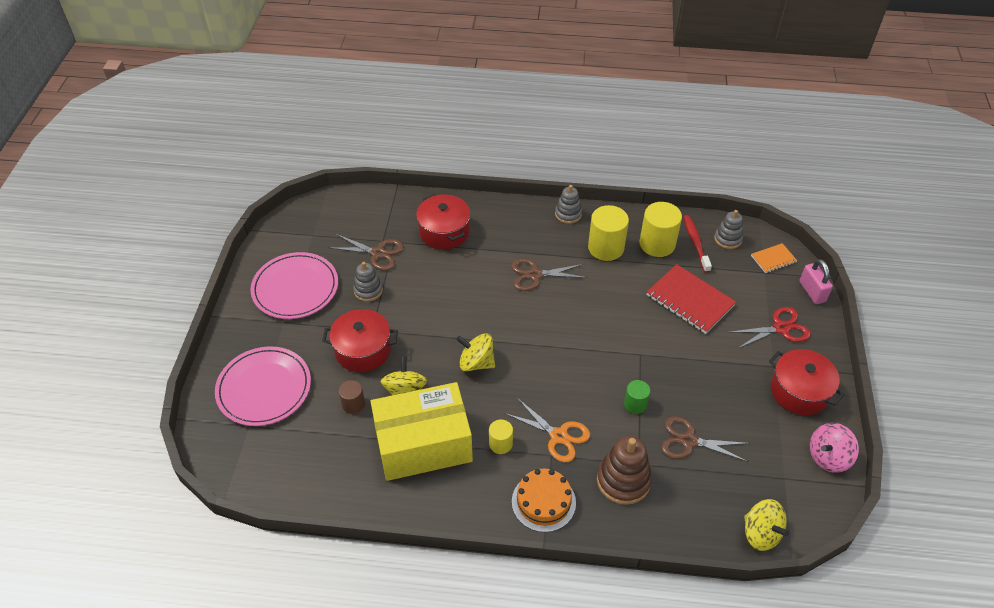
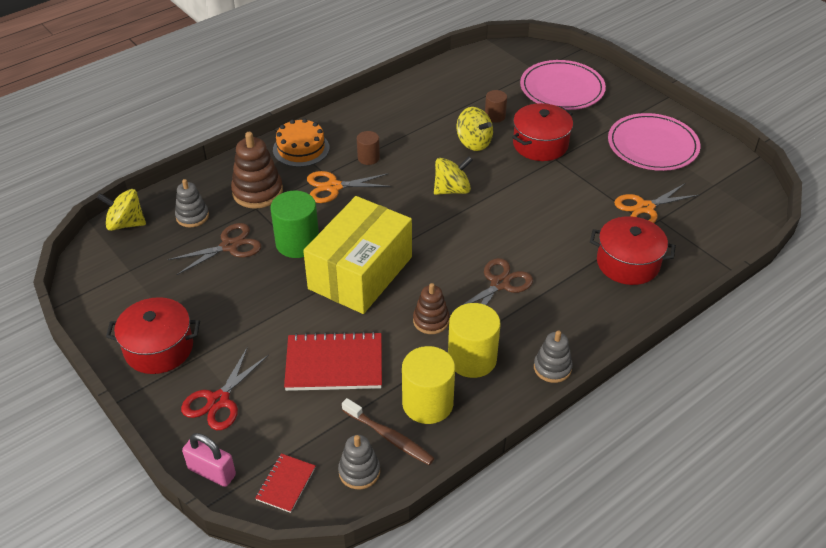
camera: 135 degrees right, 5 degrees down
(368, 290) = (603, 179): grey stacking toy -> grey stacking toy (192, 216)
(378, 253) = (645, 208): brown scissors -> orange scissors
(423, 444) = (418, 127): yellow box -> yellow box (360, 273)
(500, 444) = (368, 158): yellow cylinder -> brown cylinder
(604, 284) = (431, 321): none -> brown stacking toy
(635, 404) = (297, 243): green cylinder -> green cylinder, size x1.81
(695, 243) = (389, 437): red toothbrush -> brown toothbrush
(773, 259) = (286, 484): orange notebook -> red notebook
(828, 457) = (99, 309): pink spinning top -> none

